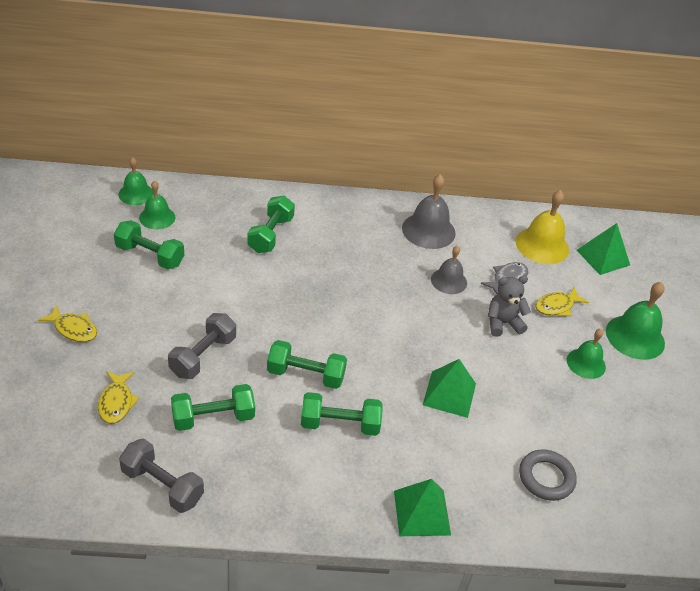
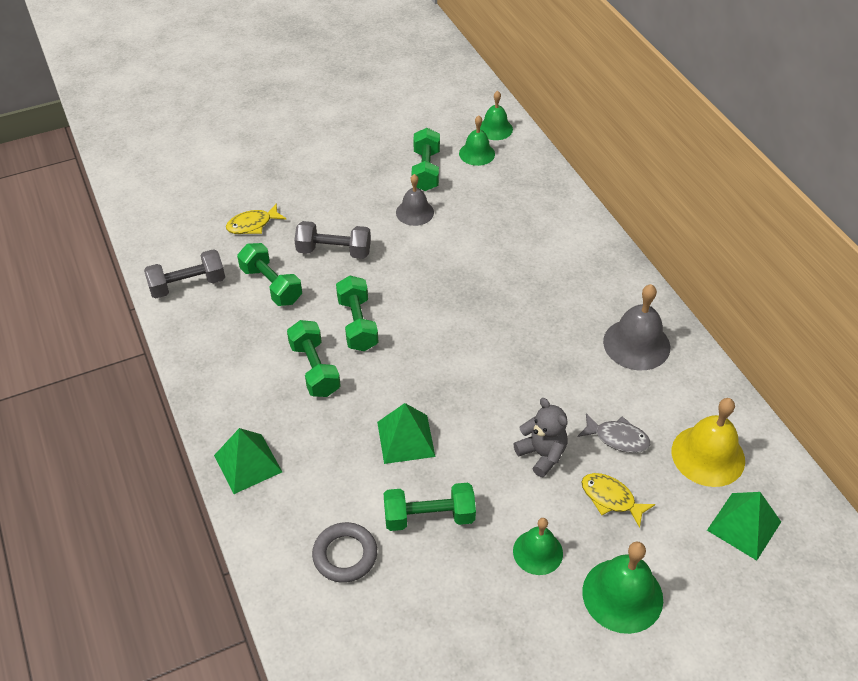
camera: 70 degrees right, 5 degrees up
(73, 329) = (311, 168): yellow fish -> none
(162, 485) = (188, 285): grey dumbbell -> grey dumbbell turned 60 degrees clockwise
(270, 235) = (519, 231): green dumbbell -> green dumbbell (429, 516)
(449, 281) = (570, 387): grey bell -> grey bell (414, 212)

